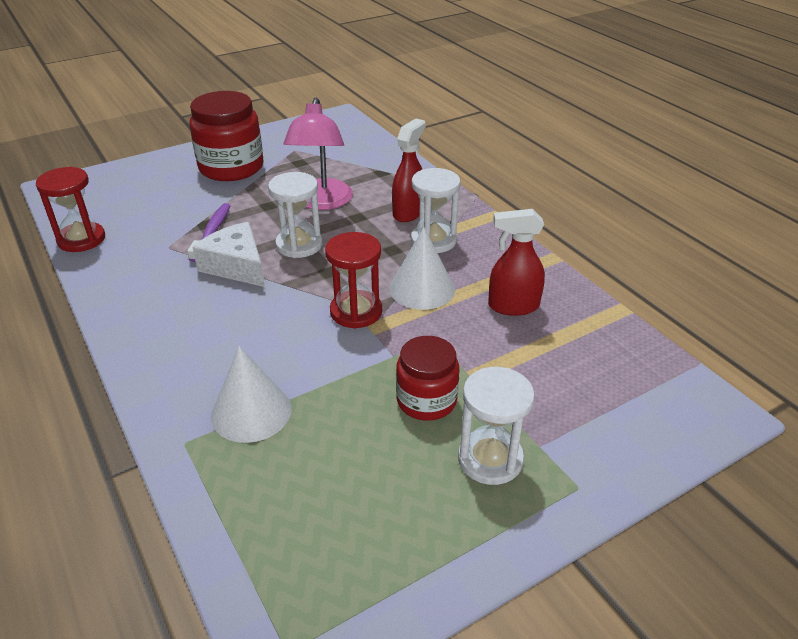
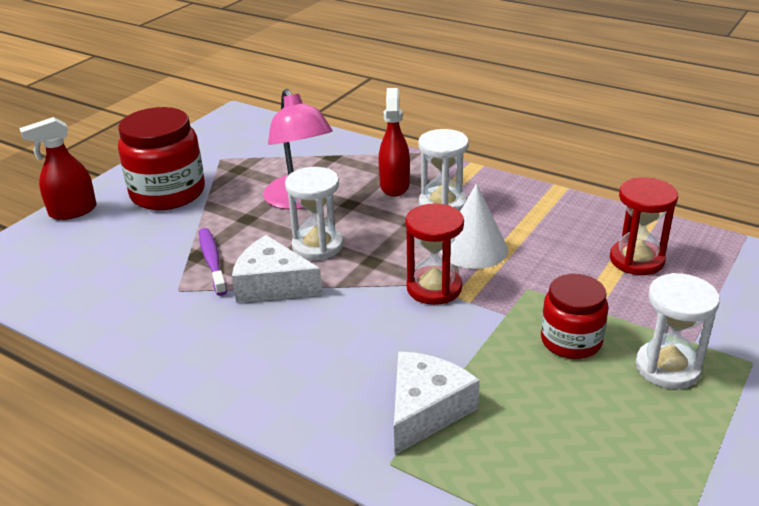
camera: 25 degrees left, 5 degrees down
(81, 239) = (66, 313): red hourglass -> red hourglass (636, 260)
(251, 412) = (426, 410): white cone -> white cheese
(513, 306) = (565, 238): red spray bottle -> red spray bottle (72, 211)

